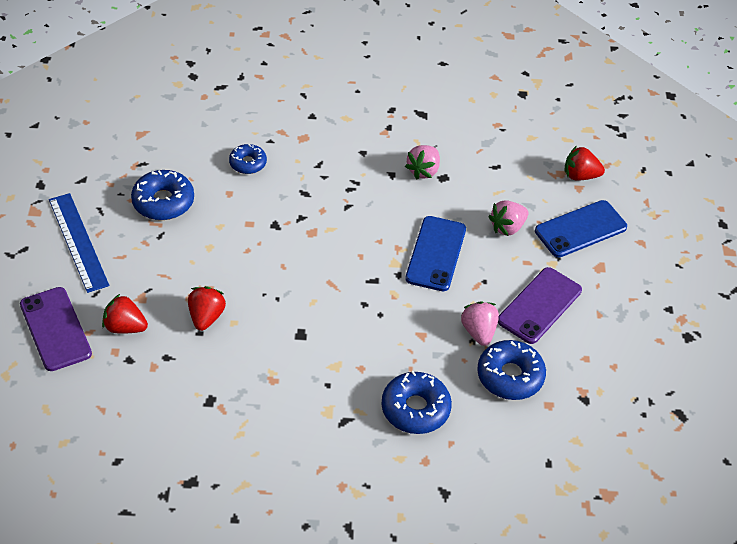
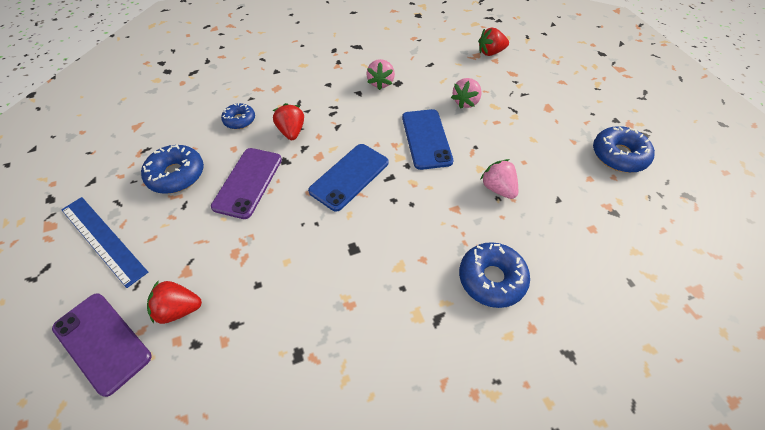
camera: 20 degrees left, 5 degrees up
(206, 317) = (258, 266): red strawberry -> red strawberry (291, 131)
(510, 376) = (546, 216): blue donut -> blue donut (619, 155)
(539, 305) = (528, 150): purple phone -> purple phone (248, 182)
(580, 229) = (516, 86): blue phone -> blue phone (349, 176)

